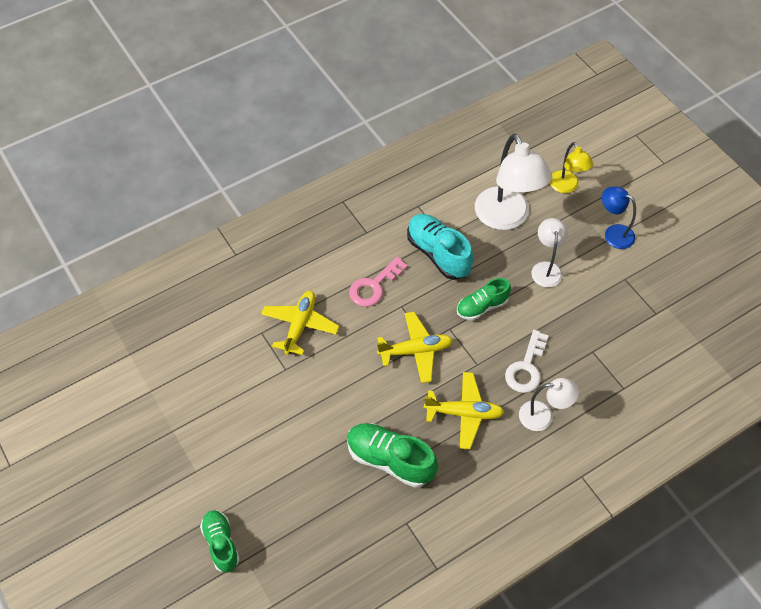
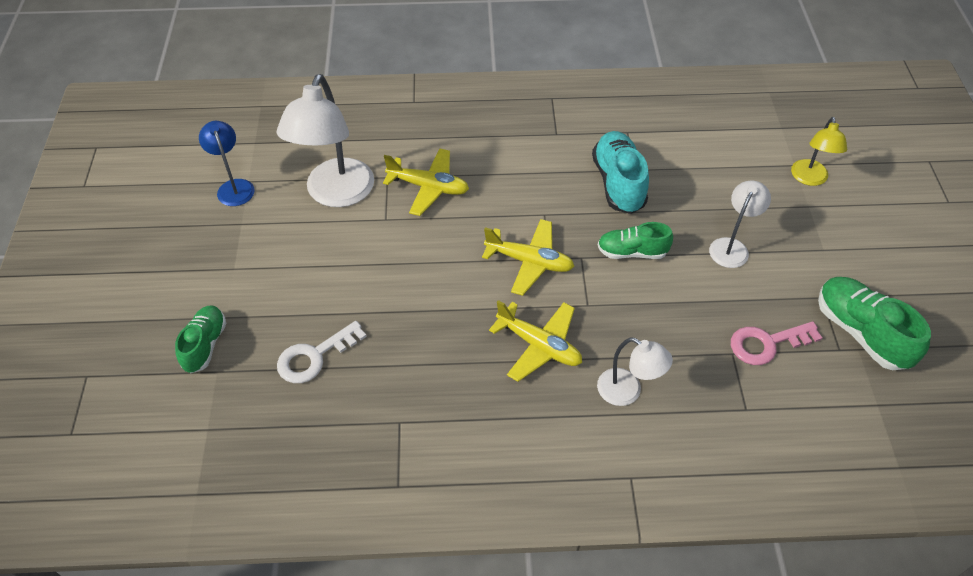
camera: 30 degrees right, 5 degrees down
(300, 325) = (428, 187): yellow plane -> yellow plane turned 60 degrees clockwise
(374, 286) = (528, 184): pink key -> pink key (766, 344)
(390, 460) = (427, 352): green shoe -> green shoe (861, 332)
(506, 218) = (718, 181): white lamp -> white lamp (336, 194)
(526, 368) = (641, 334): white key -> white key (314, 357)
(613, 233) = (837, 246): blue lamp -> blue lamp (234, 187)

